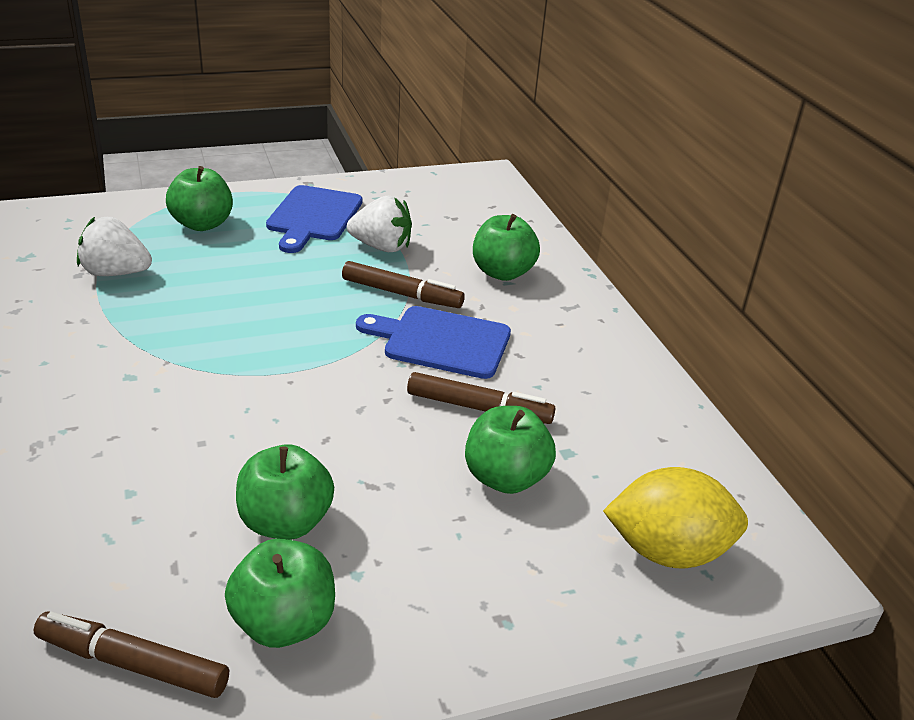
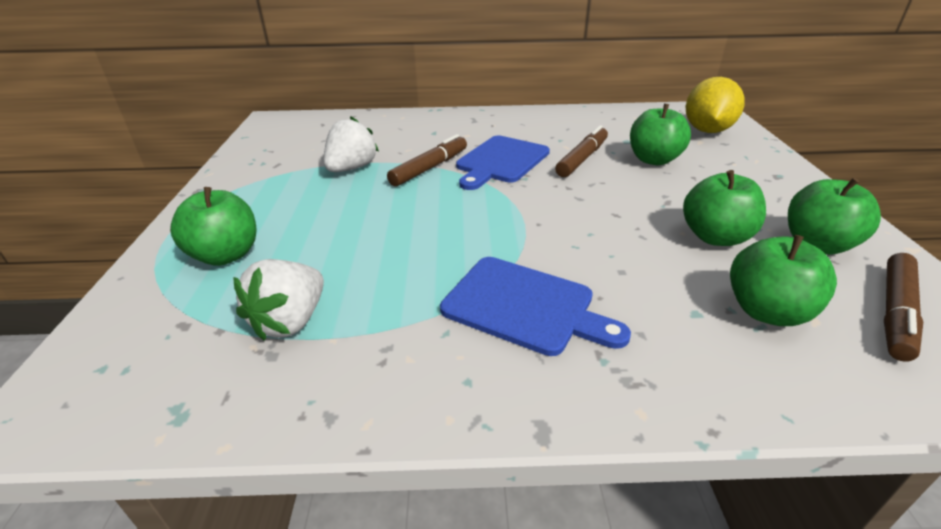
camera: 70 degrees left, 0 degrees up
(313, 216) = (270, 193): blue cutting board -> blue cutting board (524, 306)
(502, 273) = (420, 132): green apple -> green apple (767, 311)

